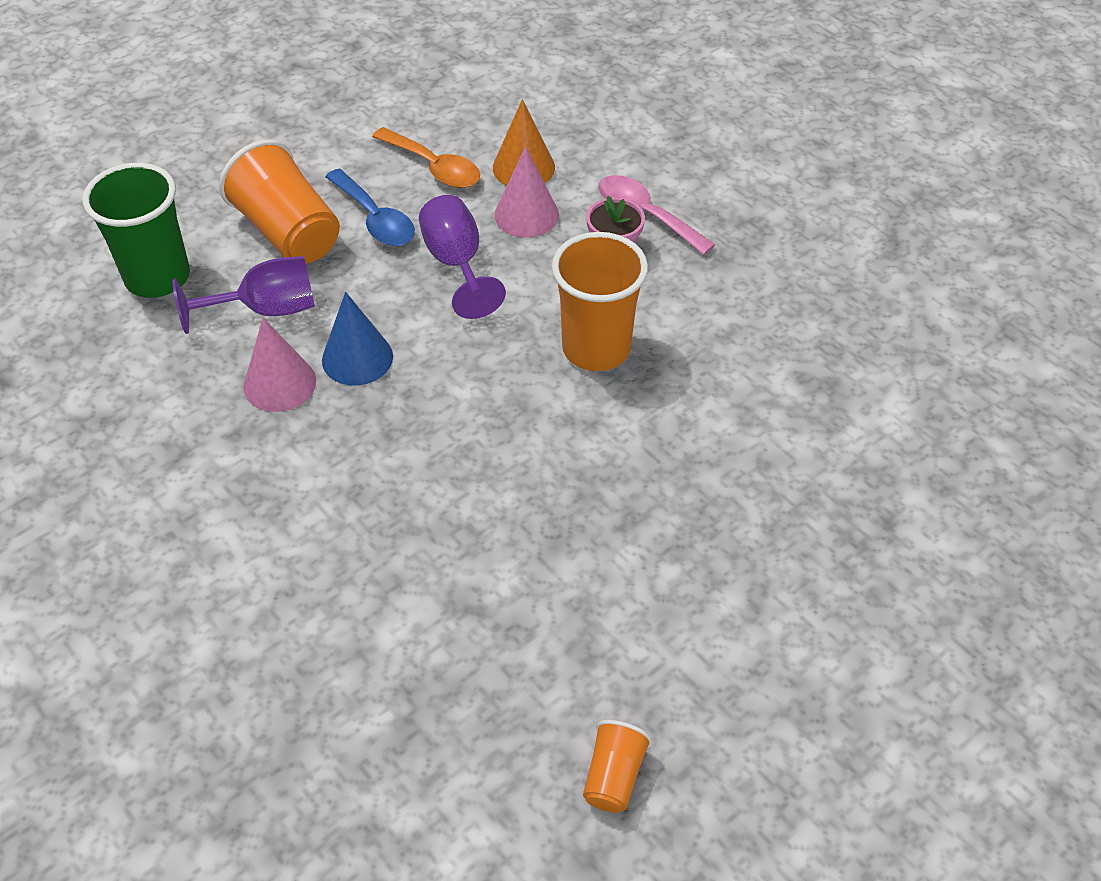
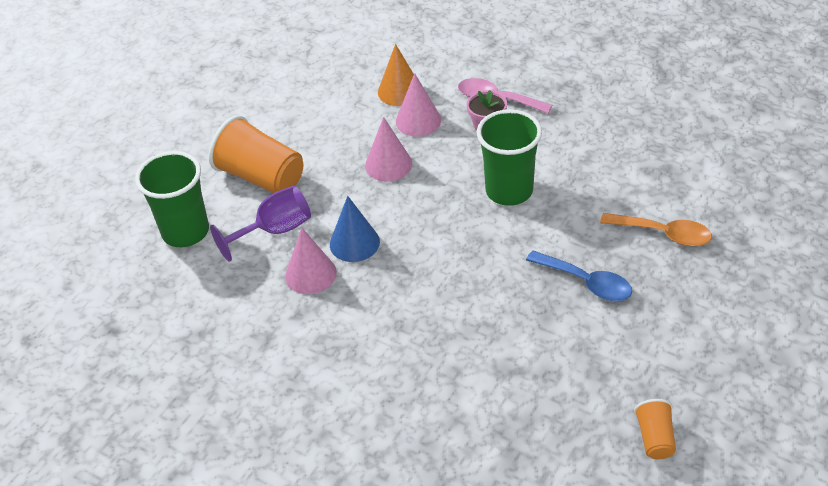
camera: 15 degrees left, 5 degrees down
(375, 218) = (316, 151): blue spoon -> blue spoon (586, 282)
(433, 167) = (338, 107): orange spoon -> orange spoon (663, 234)
(457, 263) = (388, 164): purple goblet -> pink cone
(596, 348) = (509, 191): orange cup -> green cup

